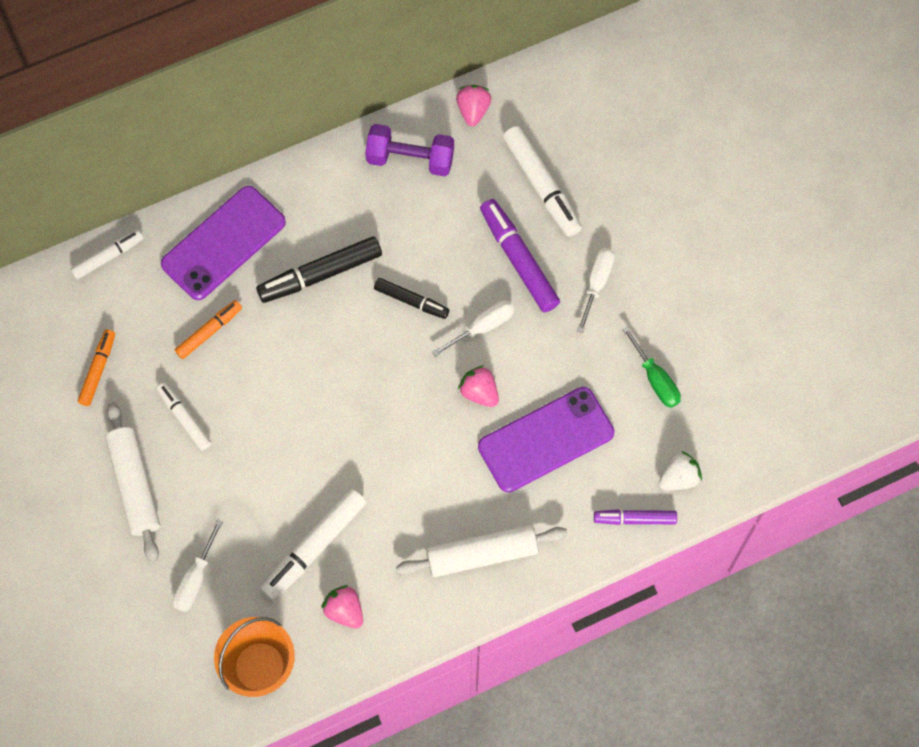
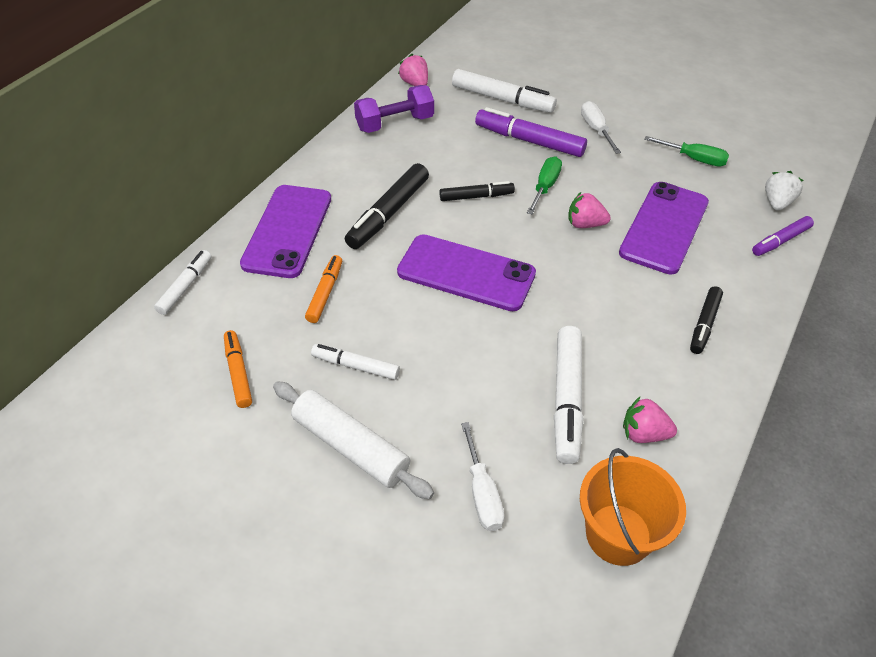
camera: 35 degrees left, 20 degrees down
(334, 381) = (466, 273): none -> purple phone
(481, 554) = (704, 324): white rolling pin -> black marker
(482, 327) = (545, 187): white screwdriver -> green screwdriver

